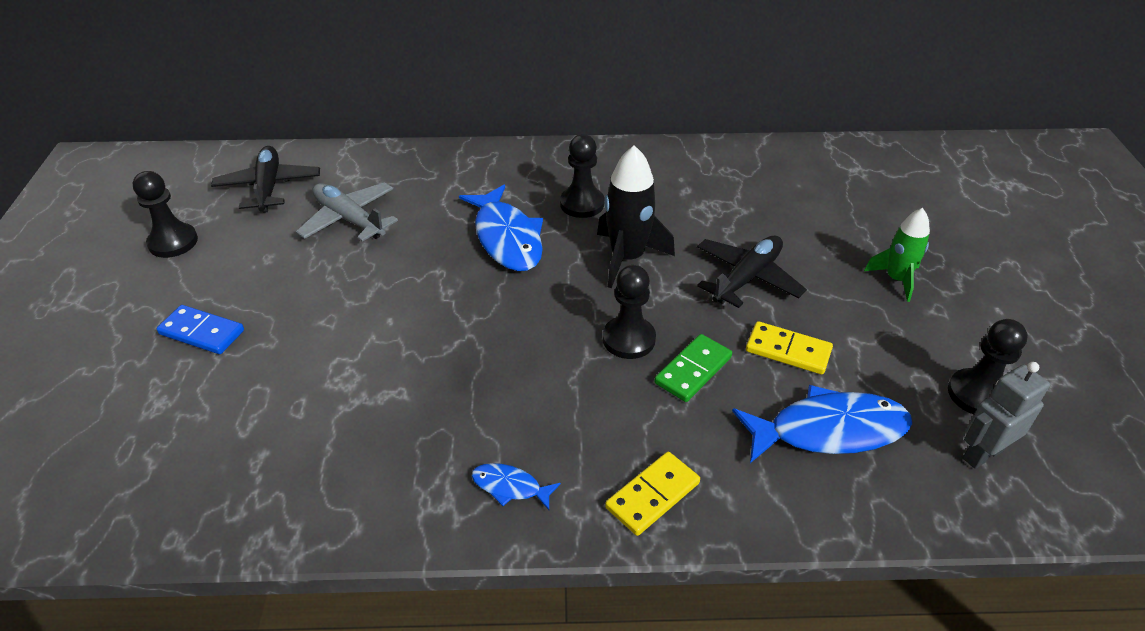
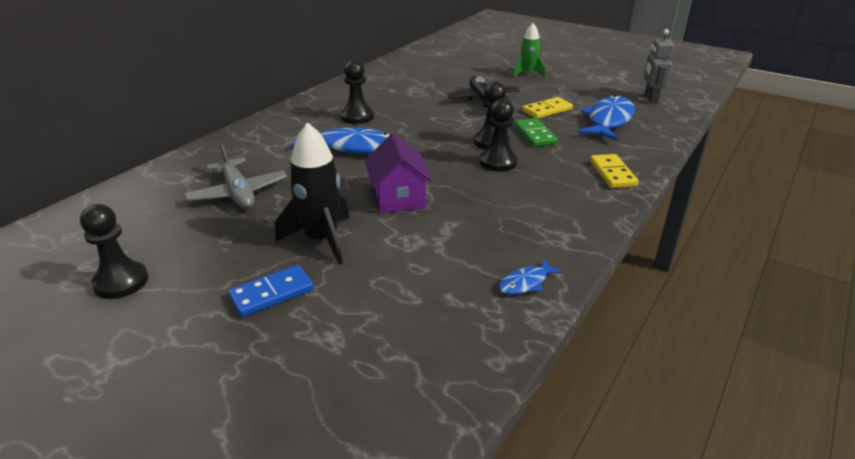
camera: 55 degrees left, 10 degrees down
(269, 187) = (132, 216): black plane -> none
(349, 219) = (238, 193): grey plane -> grey plane turned 105 degrees counterclockwise
(423, 327) = (398, 198): none -> purple house
(510, 487) = (570, 210): blue fish -> blue fish (526, 283)
(627, 258) = (425, 121): black rocket -> black rocket (321, 239)
(977, 394) = (616, 87): black pawn -> black pawn (498, 162)

